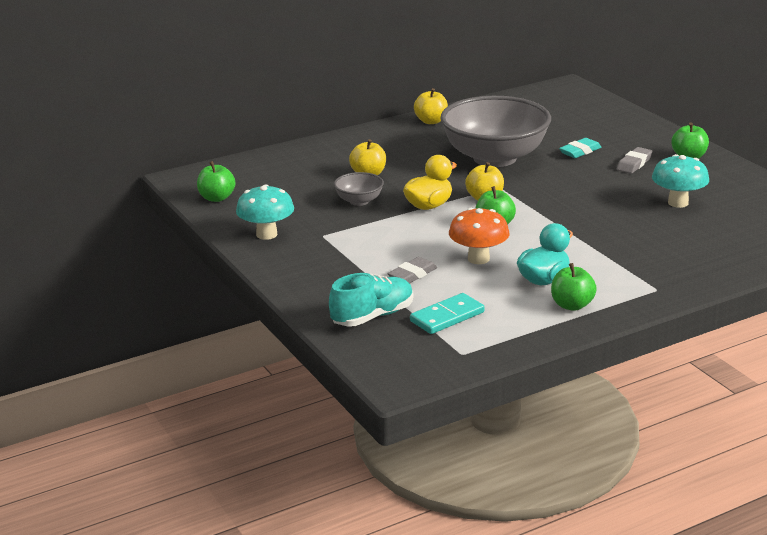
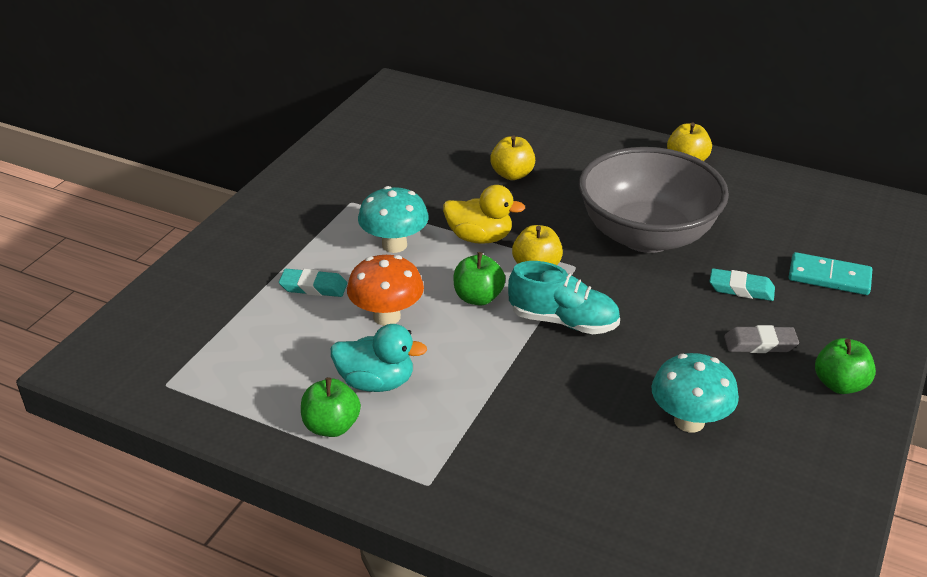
camera: 55 degrees right, 10 degrees up
(217, 198) = (373, 118): green apple -> none
(266, 234) = (324, 172): turquoise mushroom -> turquoise mushroom (394, 245)
(359, 201) = (446, 193): grey bowl -> none
(372, 316) = (205, 297): turquoise shoe -> turquoise shoe (563, 321)
(412, 275) = (313, 287): grey eraser -> turquoise eraser
(447, 317) = (238, 344): turquoise domino -> turquoise domino (829, 277)

